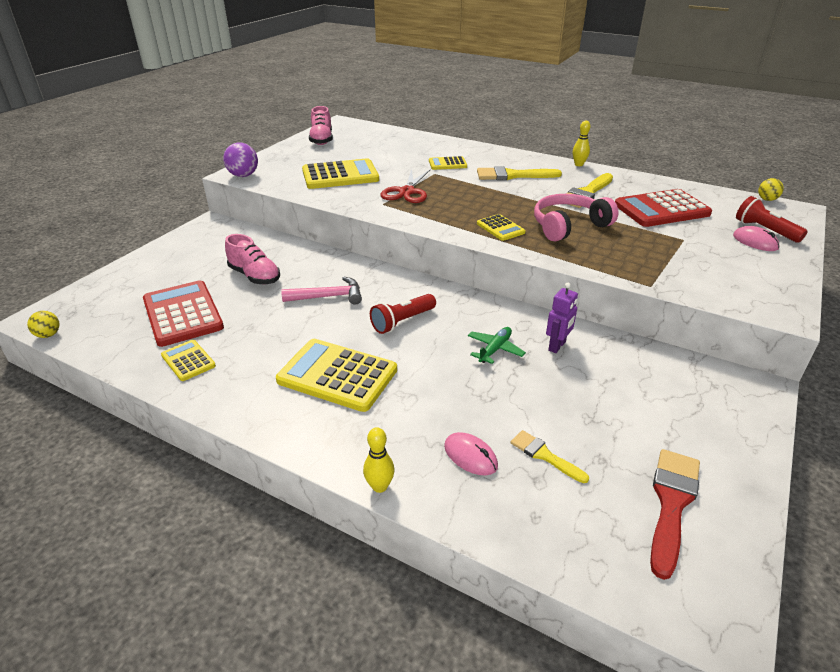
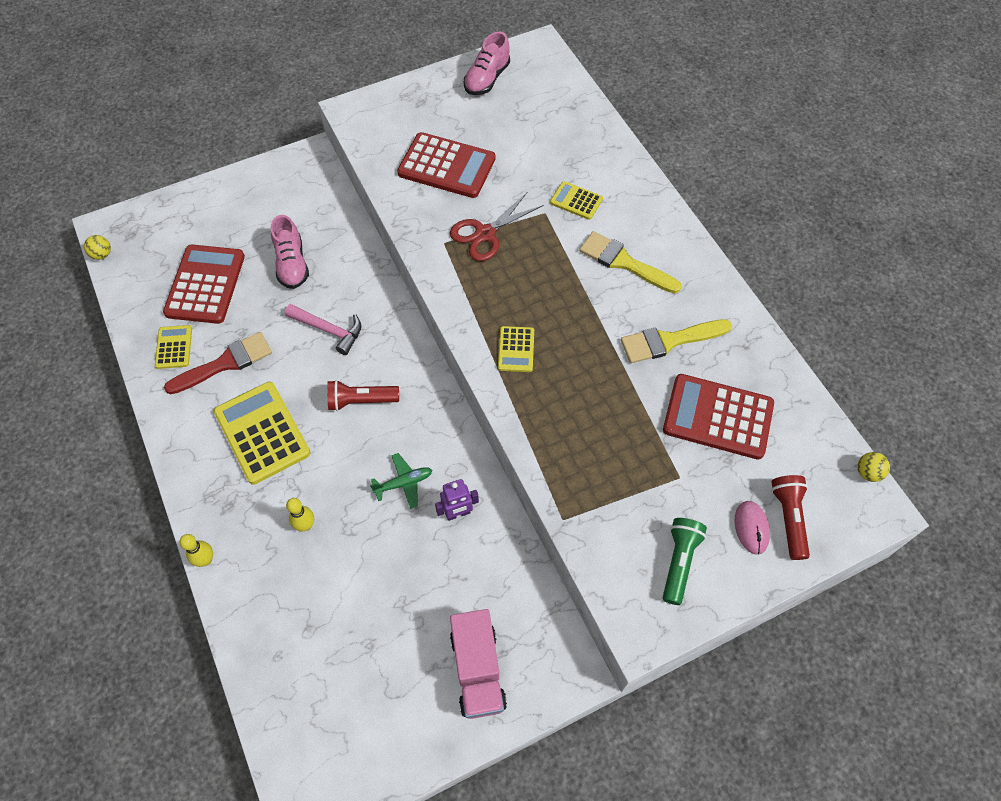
camera: 35 degrees right, 25 degrees up
(243, 175) = (356, 117): purple ball -> none
(340, 175) = (446, 166): yellow calculator -> red calculator
(470, 456) = (284, 576): pink mouse -> none
(544, 455) = (334, 613): yellow brush -> none
(568, 226) = (586, 386): pink headphones -> none
(579, 164) = (724, 281): yellow bowling pin -> yellow bowling pin (305, 525)
(671, 504) = (376, 714): red brush -> red brush (225, 363)
(699, 425) = (478, 670): none -> pink truck
(746, 272) = (679, 562): none -> green flashlight

